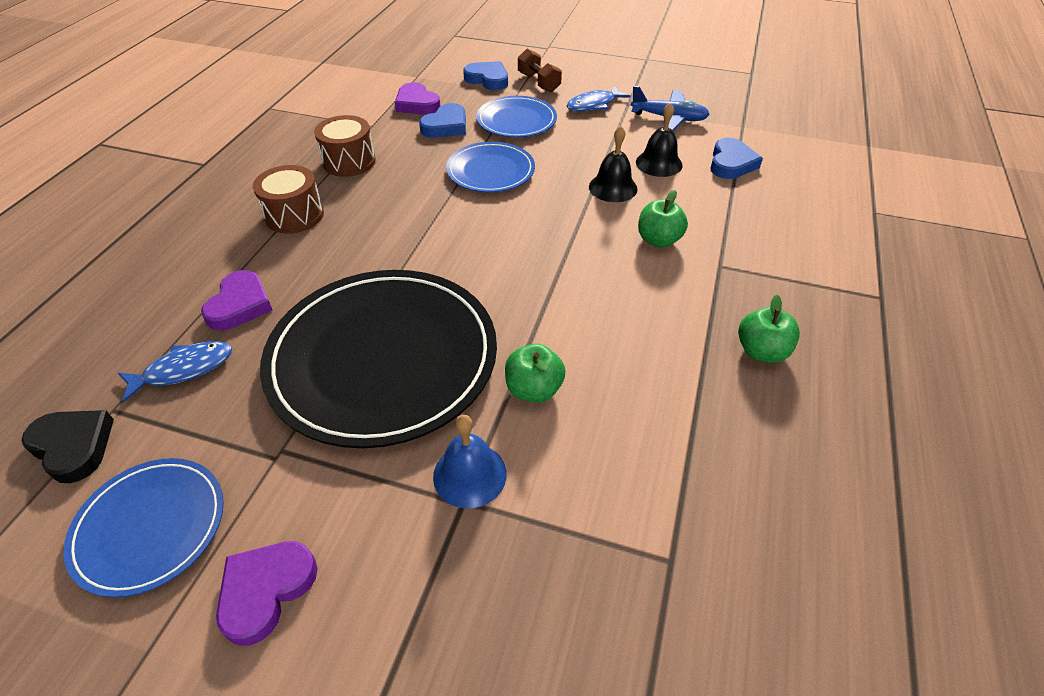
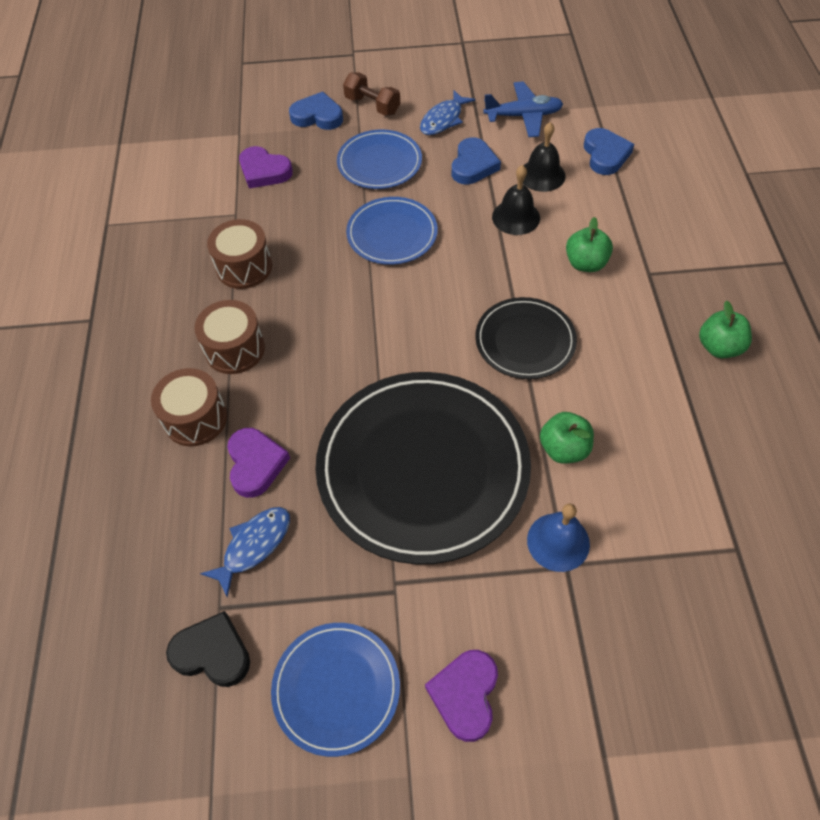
camera: 20 degrees left, 10 degrees up
(221, 255) = (195, 418): none -> brown drum
(446, 126) = (313, 191): blue heart -> blue heart (473, 165)
(556, 285) = (525, 341): none -> black plate

